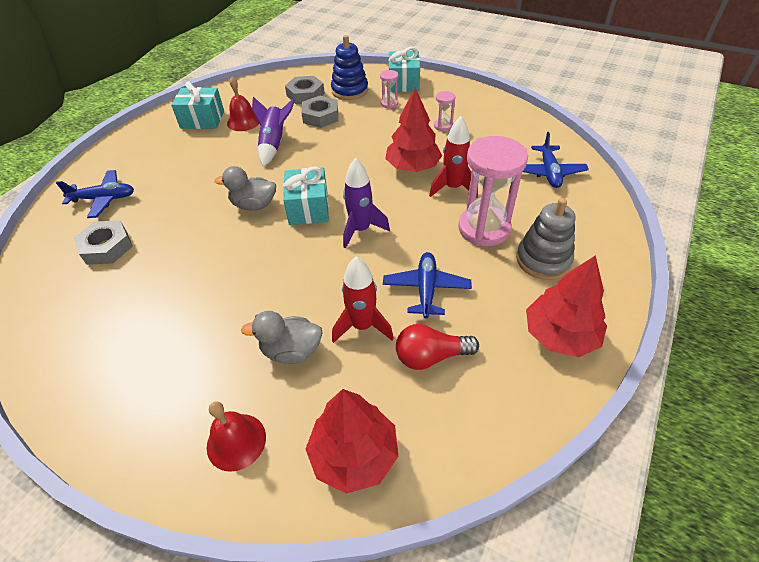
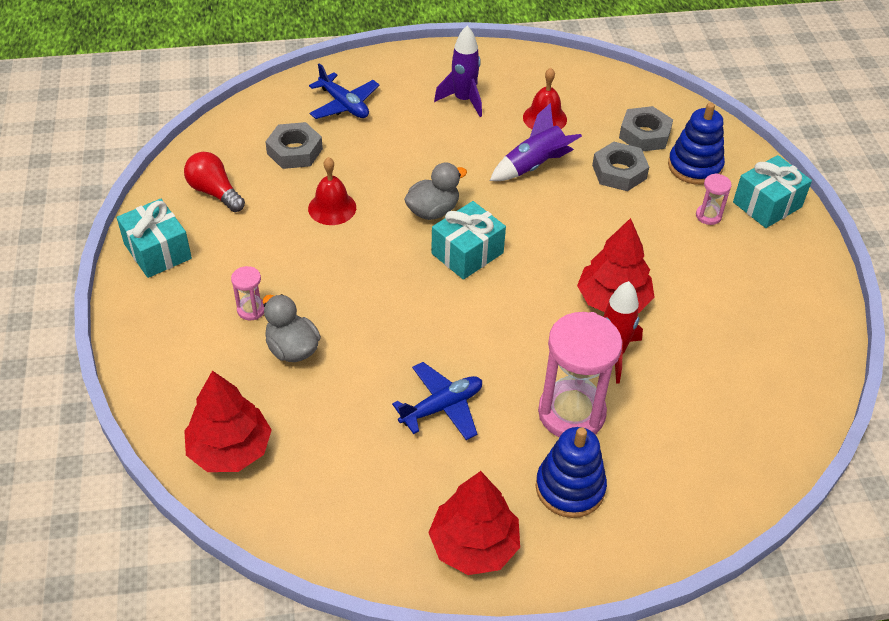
camera: 50 degrees right, 0 degrees up
(202, 120) = (514, 86): turquoise gift -> turquoise gift (157, 251)
(236, 441) = (187, 368): red bell -> red bell (332, 208)
(254, 205) = (433, 211): grey duck -> grey duck turned 90 degrees clockwise
(361, 230) = (475, 312): purple rocket -> purple rocket (463, 100)
(362, 326) = (357, 382): red rocket -> none
(431, 356) = (365, 452): red light bulb -> red light bulb (215, 192)
(443, 126) = (718, 288): pink hourglass -> pink hourglass (251, 310)
(543, 260) = (570, 488): grey stacking toy -> blue stacking toy
(549, 172) = (731, 432): blue plane -> none

